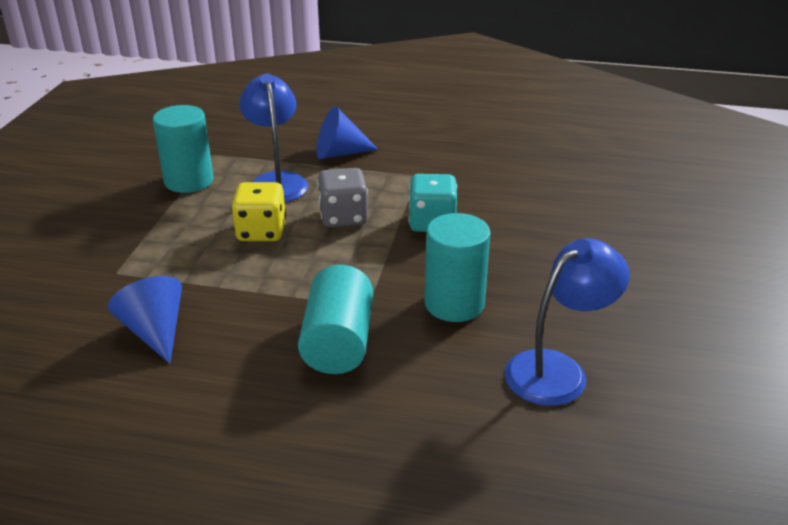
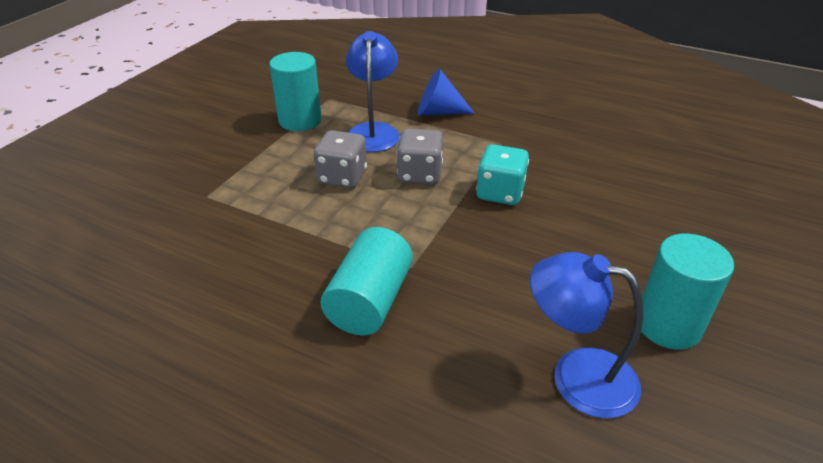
camera: 15 degrees right, 5 degrees up
(155, 331) = (215, 259): blue cone -> none
(261, 232) = (342, 177): yellow dice -> grey dice
(454, 304) = (494, 281): turquoise cylinder -> turquoise cylinder (668, 325)
(557, 370) = (577, 376): blue lamp -> blue lamp turned 135 degrees counterclockwise

